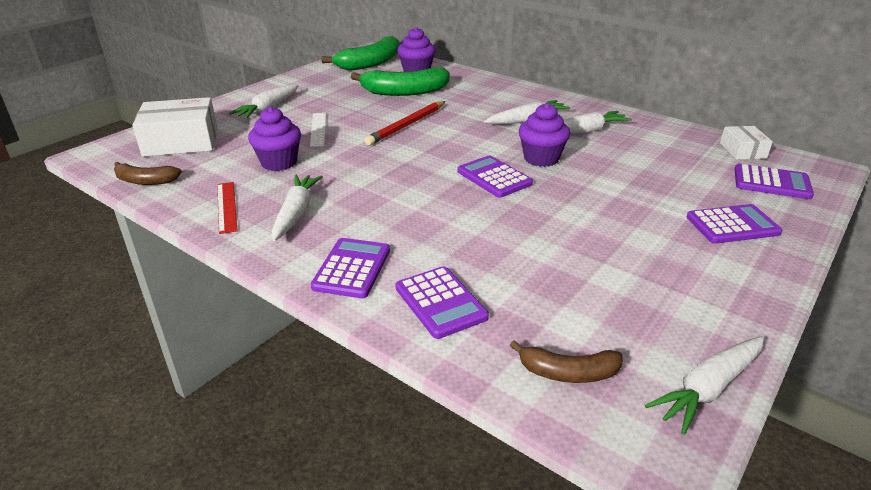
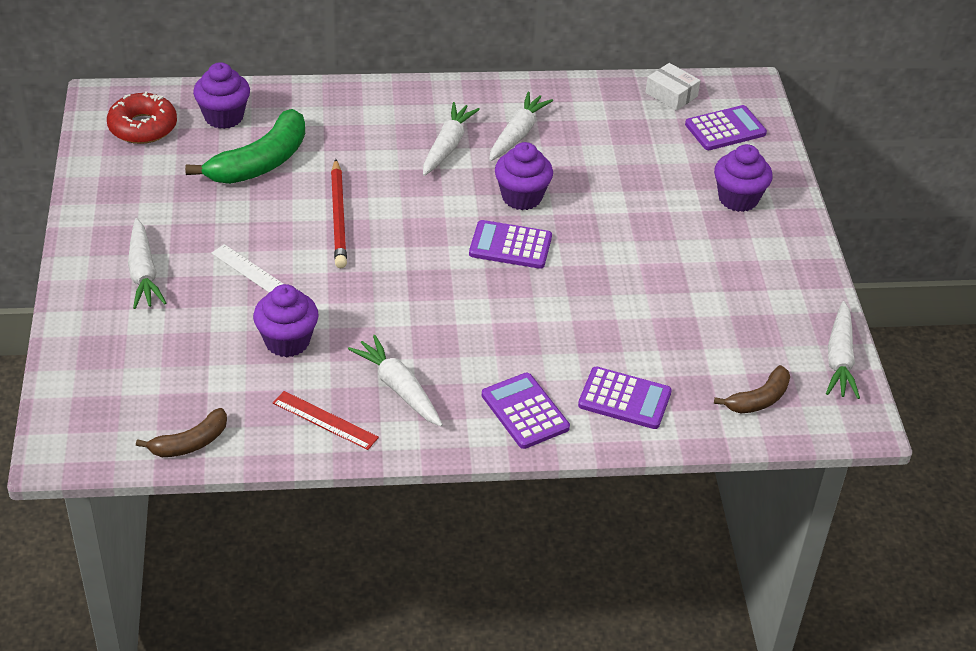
camera: 45 degrees left, 10 degrees up
(181, 141) = (130, 375): white box -> none
(370, 63) = (143, 127): green banana -> red donut
(732, 225) = (738, 199): purple calculator -> purple cupcake

